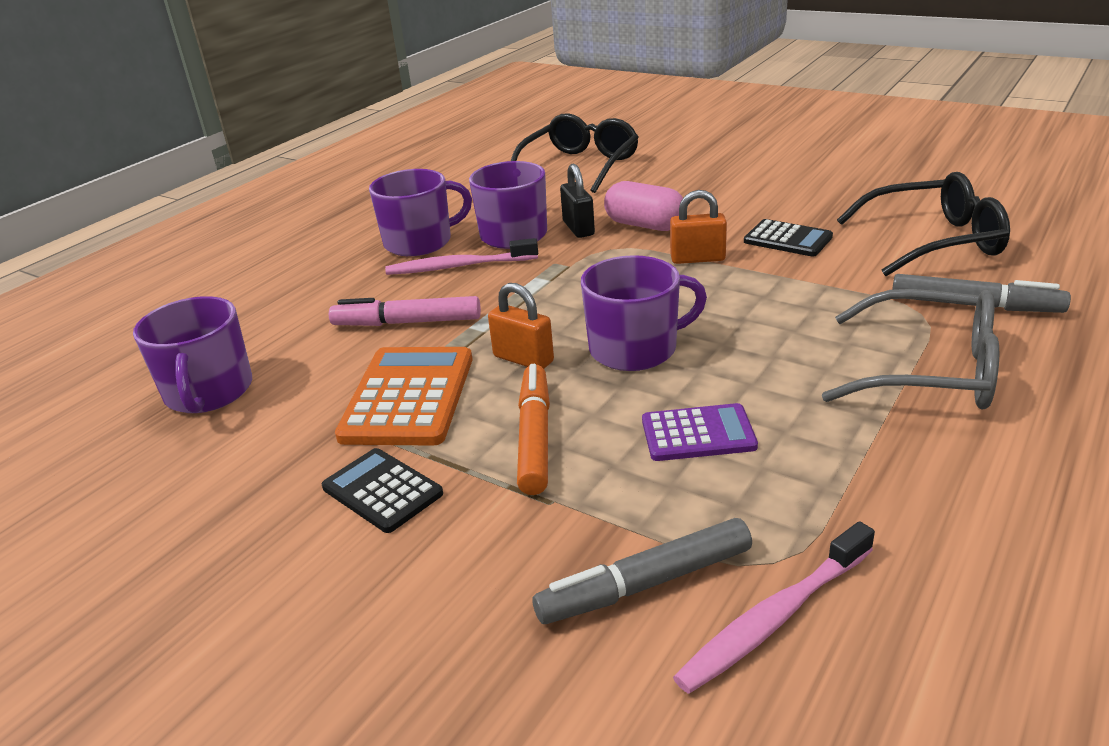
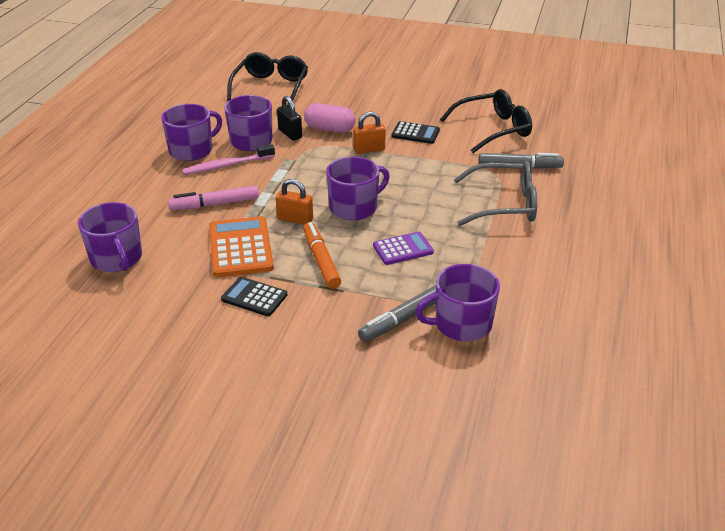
camera: 20 degrees left, 5 degrees up
(774, 618) = (461, 324): pink toothbrush -> purple mug

